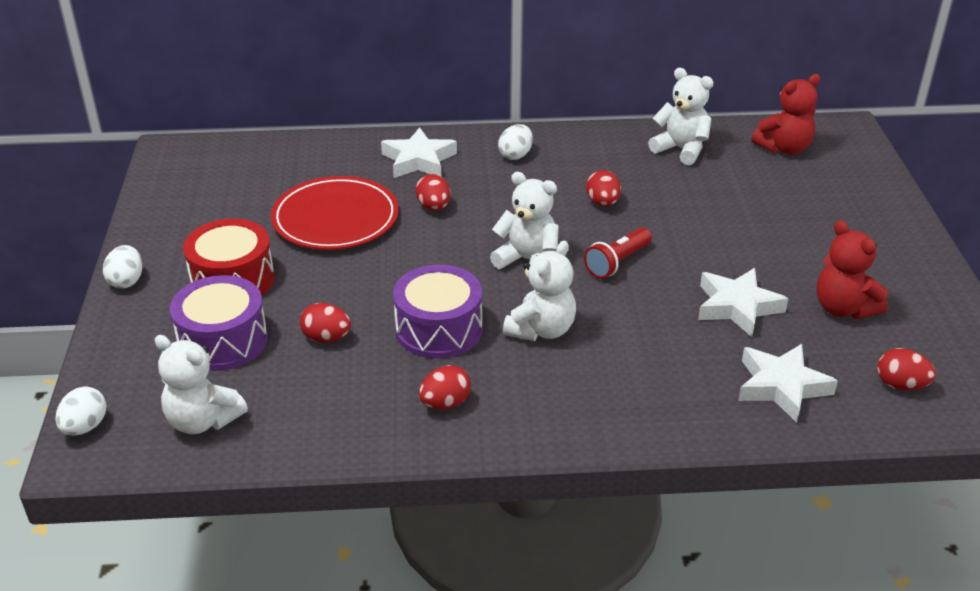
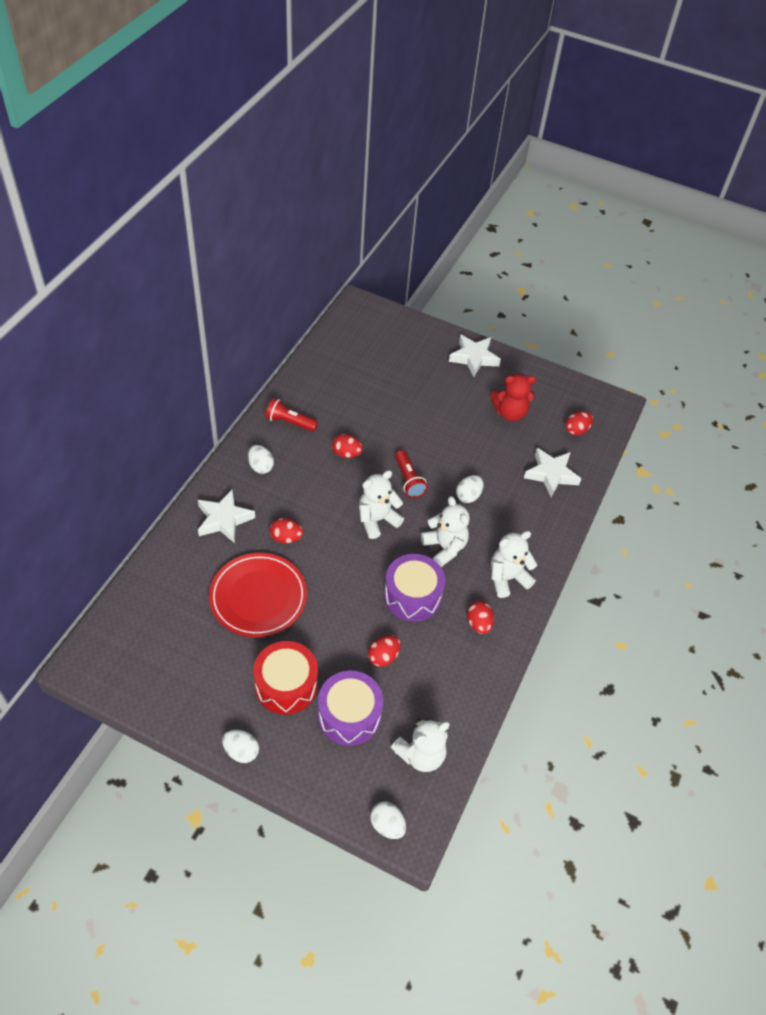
camera: 65 degrees left, 15 degrees up
(601, 150) = (290, 422): none -> red flashlight
(649, 321) = (468, 496): none -> white egg
(681, 149) = (320, 386): white teddy bear -> white teddy bear (507, 578)
(737, 307) = (481, 453): white star -> white star (474, 358)
(784, 148) = (356, 342): red teddy bear -> none

